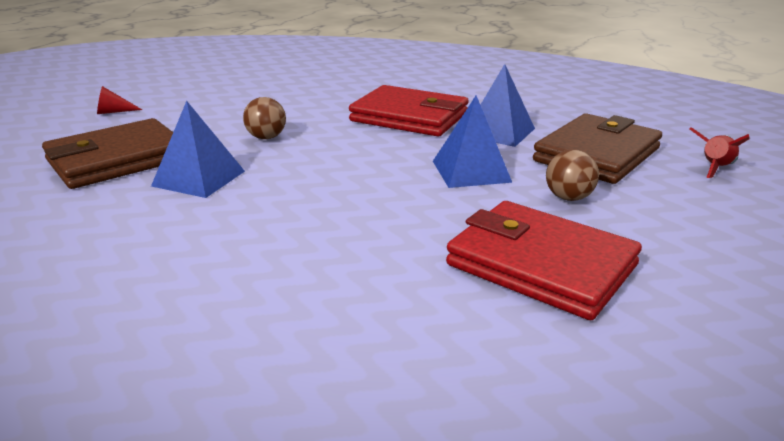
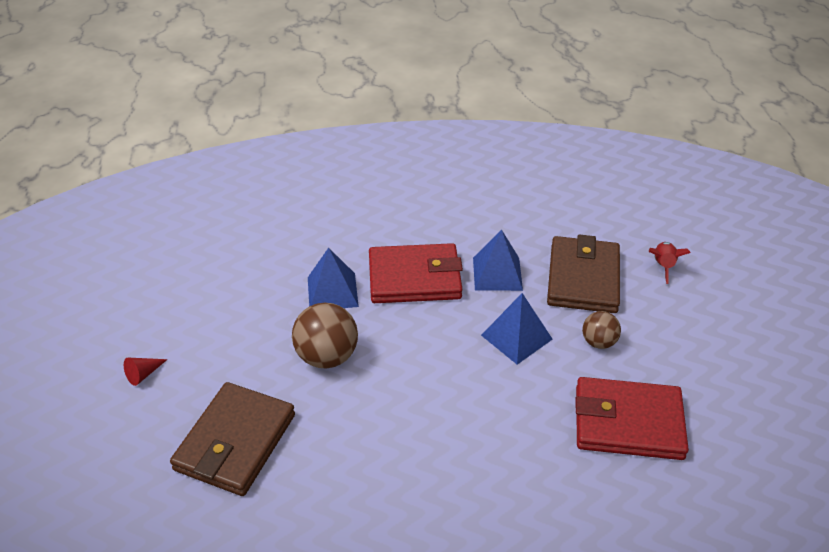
camera: 30 degrees left, 15 degrees up
(198, 178) = (330, 435): blue pyramid -> blue pyramid (332, 292)
(266, 137) = (327, 356): brown ball -> brown ball, size x1.70

